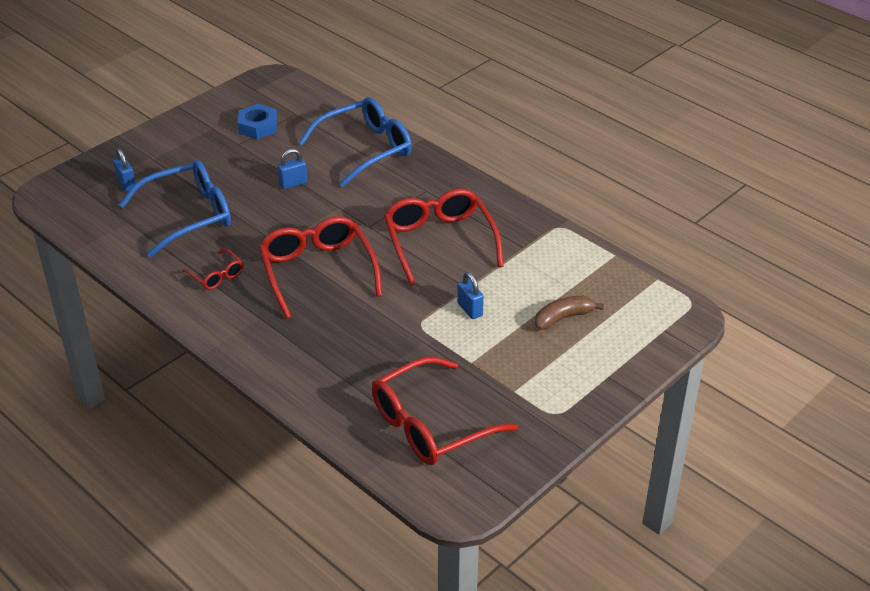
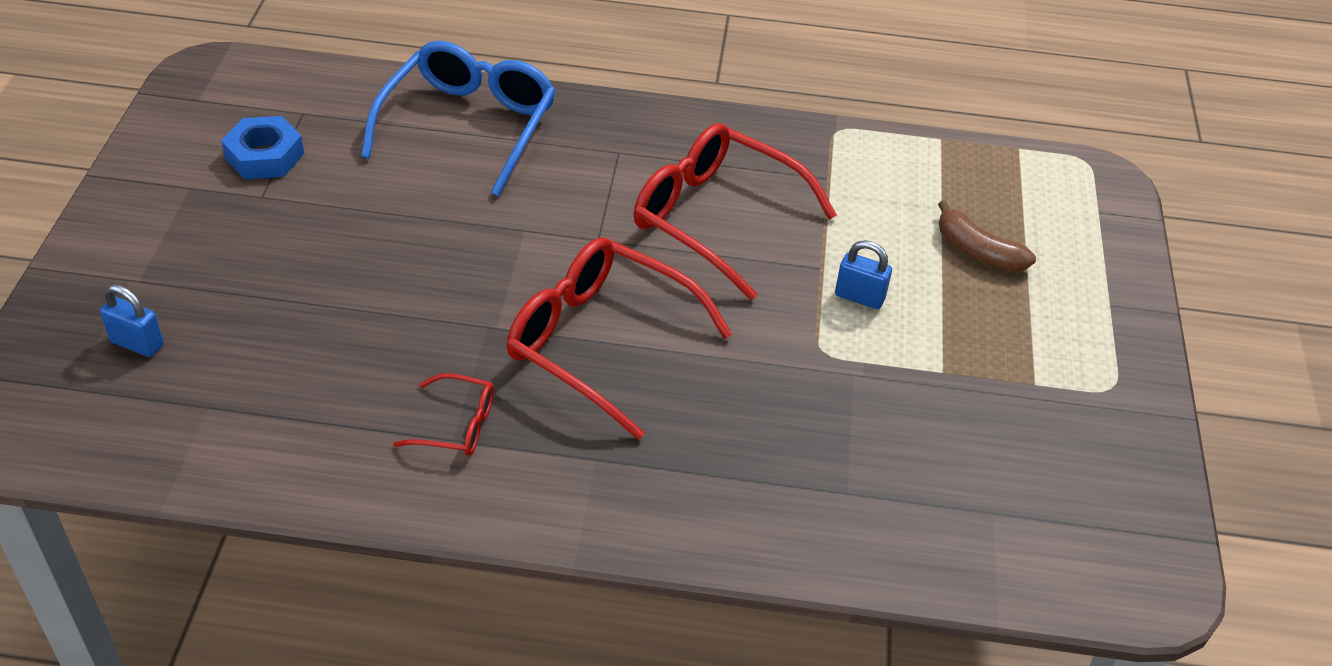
camera: 40 degrees left, 5 degrees up
(188, 216) = (304, 348): blue glasses -> none
(293, 183) = (417, 223): blue padlock -> none
(430, 425) = (995, 491): red glasses -> none
(563, 318) = (977, 252): brown banana -> brown banana turned 75 degrees counterclockwise

